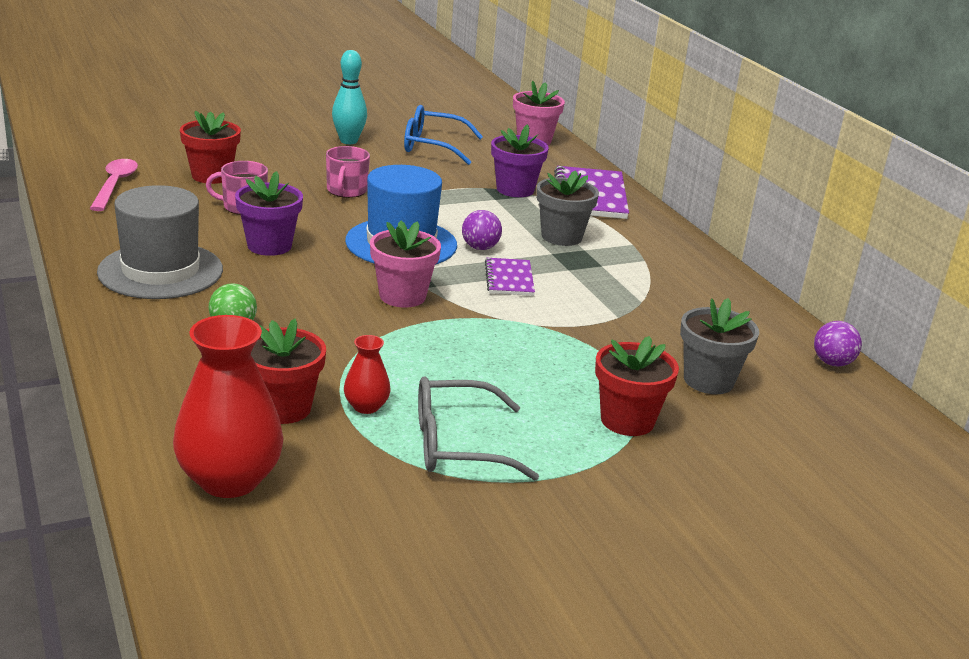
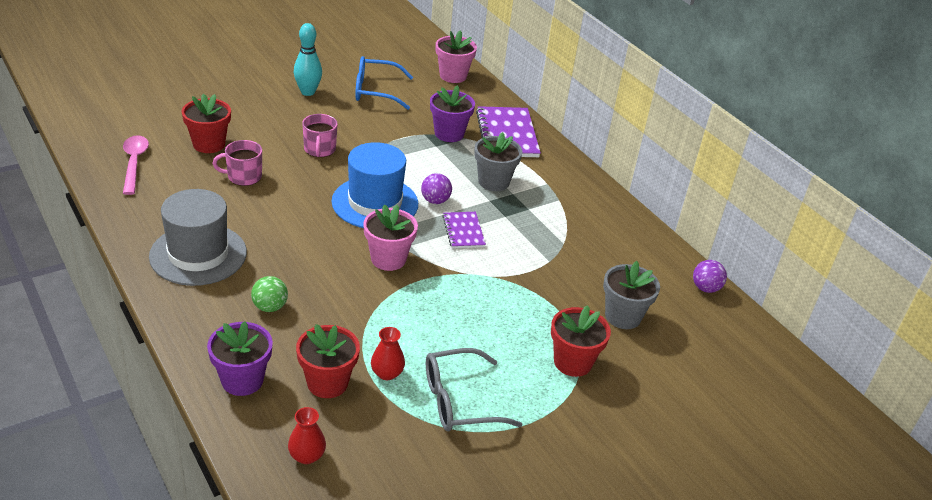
camera: 10 degrees left, 10 degrees up
(229, 480) = (307, 456): red vase -> red vase, size x0.49
(269, 246) = (275, 217): purple flower pot -> purple flower pot (242, 380)

